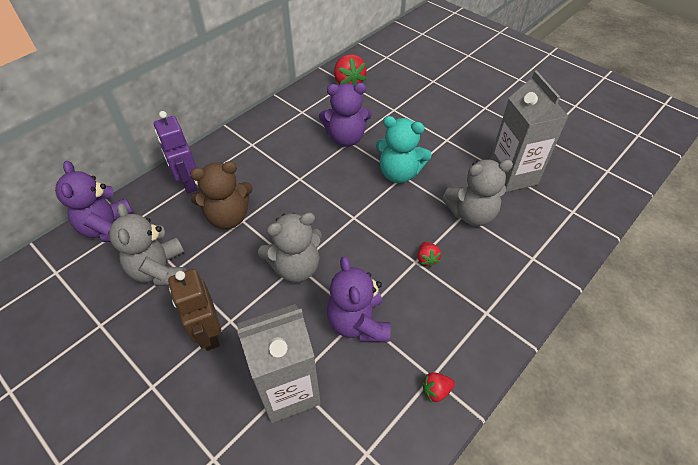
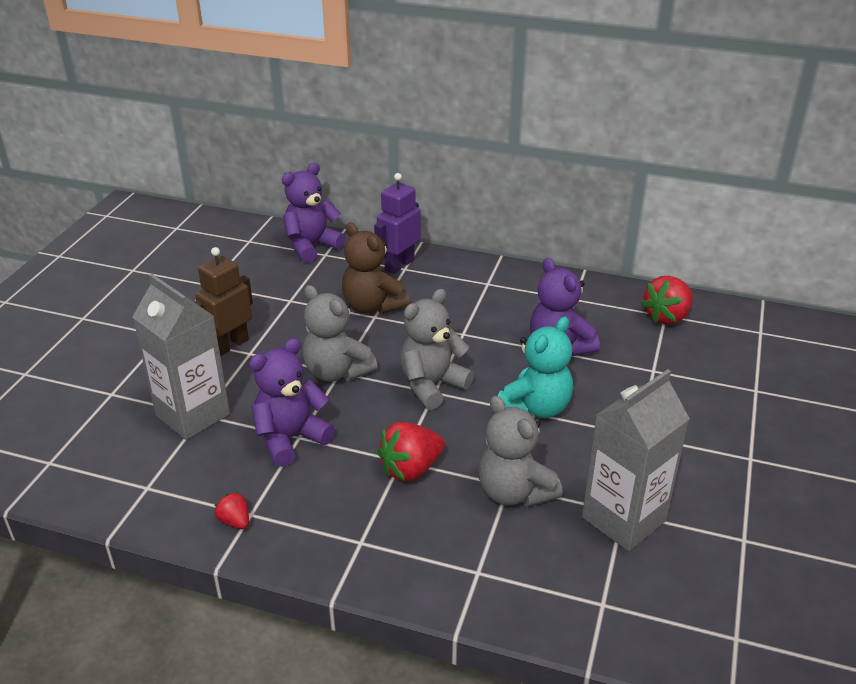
camera: 65 degrees right, 15 degrees down
(160, 270) = (282, 292): grey teddy bear -> grey teddy bear (432, 385)
(399, 173) = (535, 408): turquoise teddy bear -> turquoise teddy bear turned 135 degrees counterclockwise
(427, 259) = (411, 469): red strawberry -> red strawberry, size x1.87

